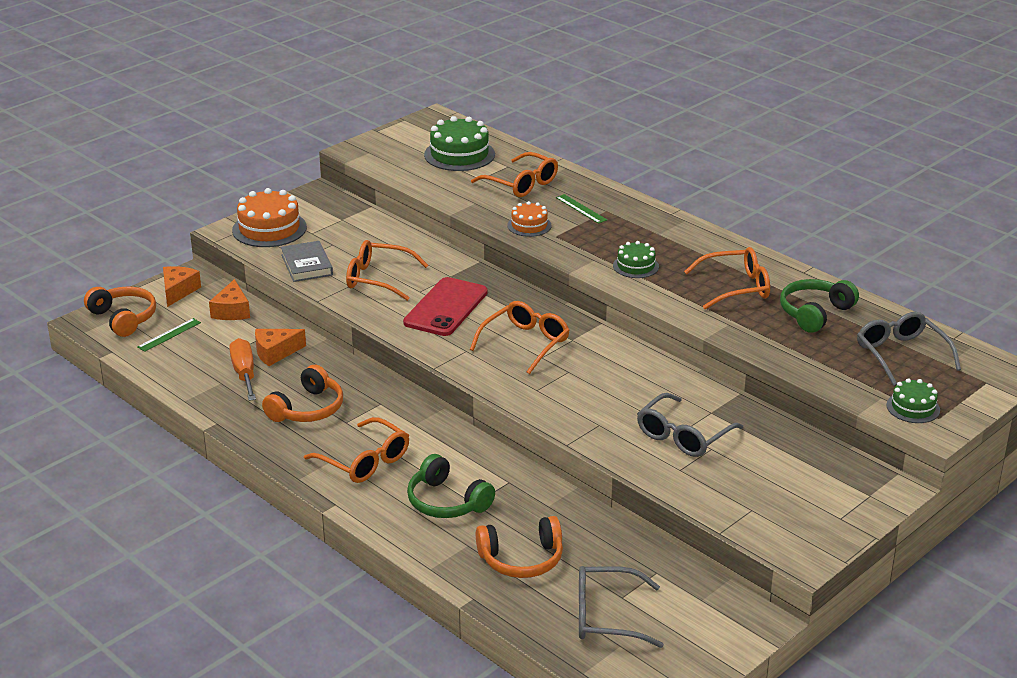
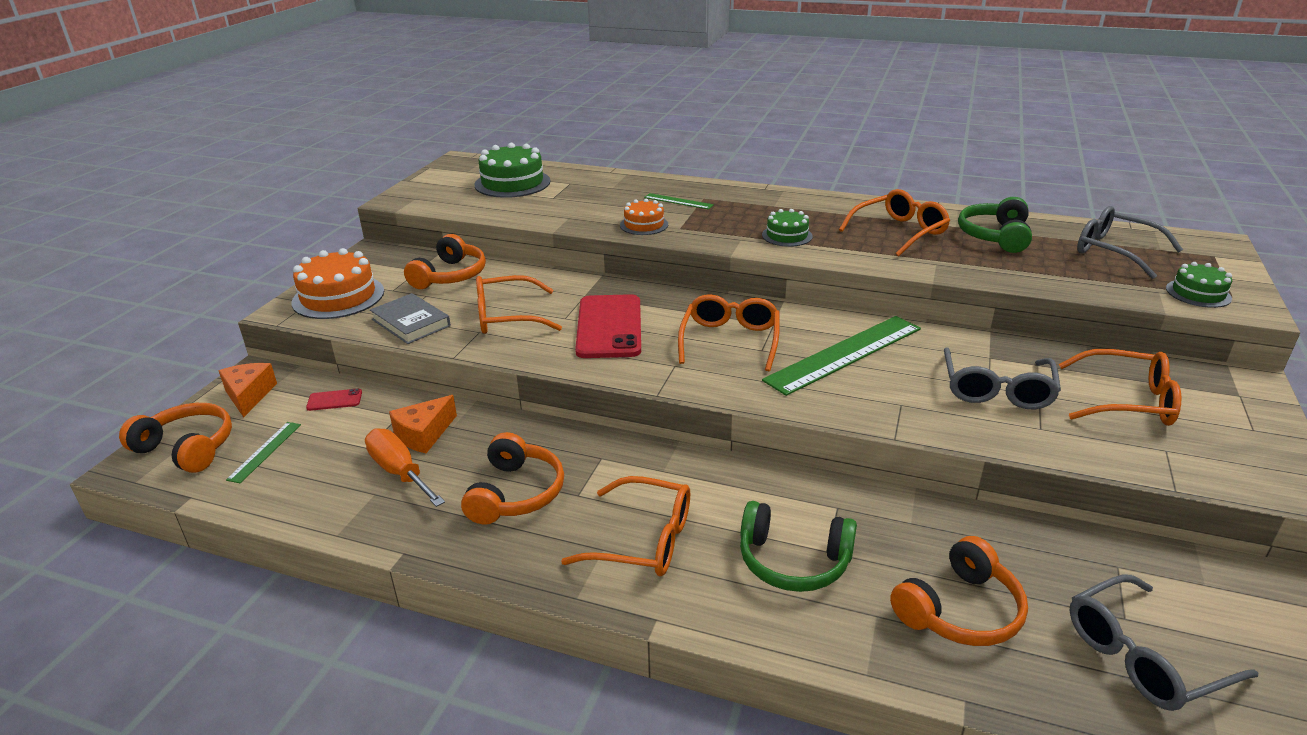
camera: 25 degrees left, 0 degrees up
(232, 311) = (334, 400): orange cheese -> red phone
(362, 231) = (450, 276): none -> orange headphones
(521, 184) = (599, 194): orange glasses -> orange glasses (1127, 401)
(600, 378) = (844, 354): none -> green ruler

